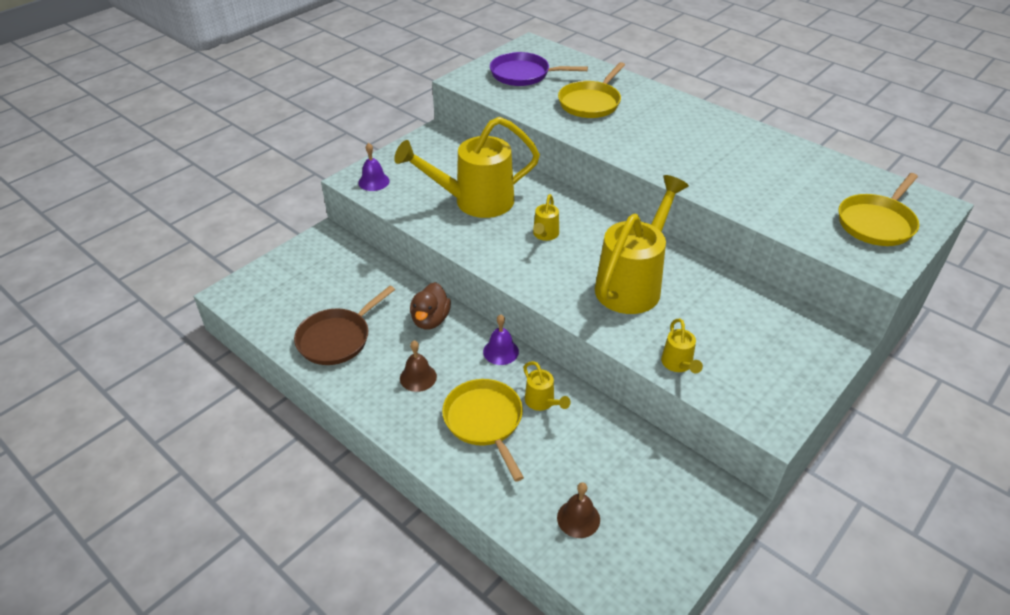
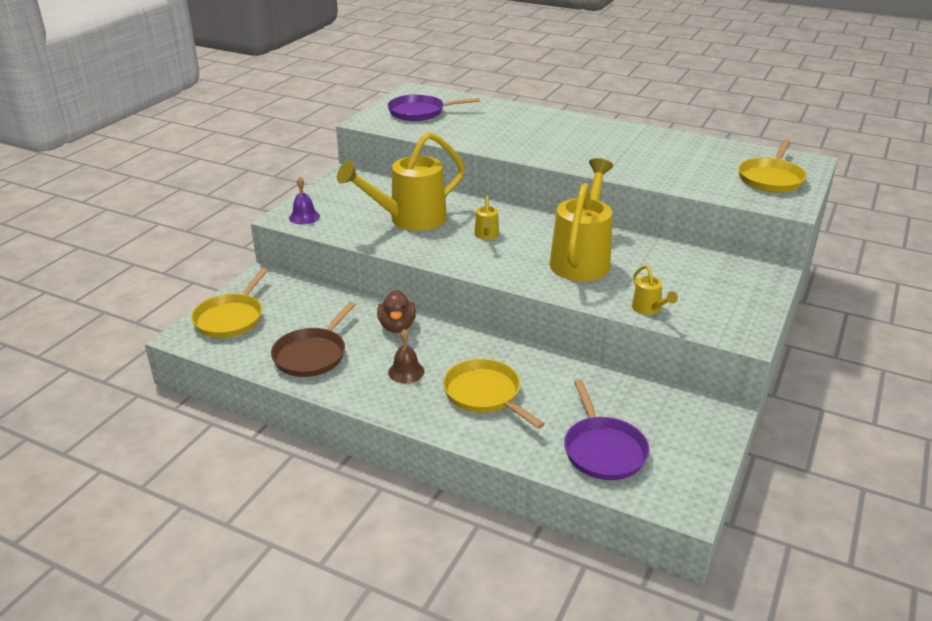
camera: 15 degrees left, 10 degrees down
(501, 351) = (475, 340): purple bell -> none
(542, 402) = (531, 371): yellow watering can -> none
(578, 518) = (603, 450): brown bell -> purple pan
(591, 102) = (491, 126): yellow pan -> yellow pan (231, 318)

